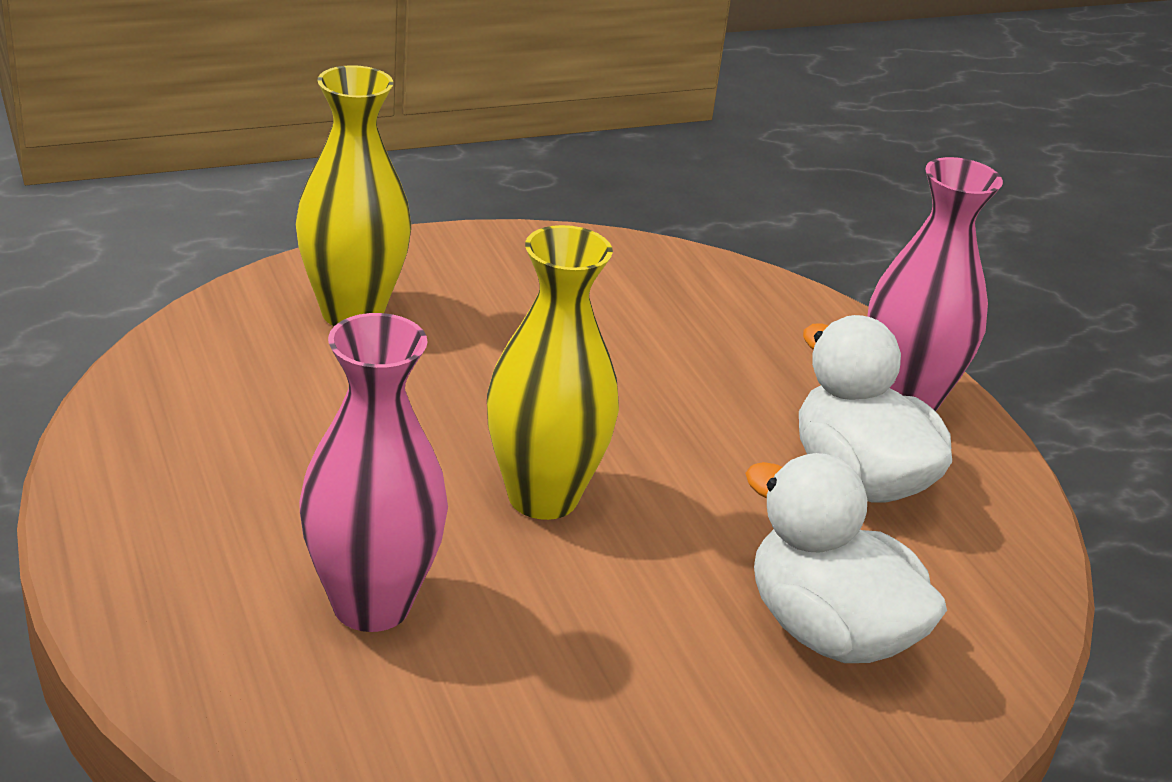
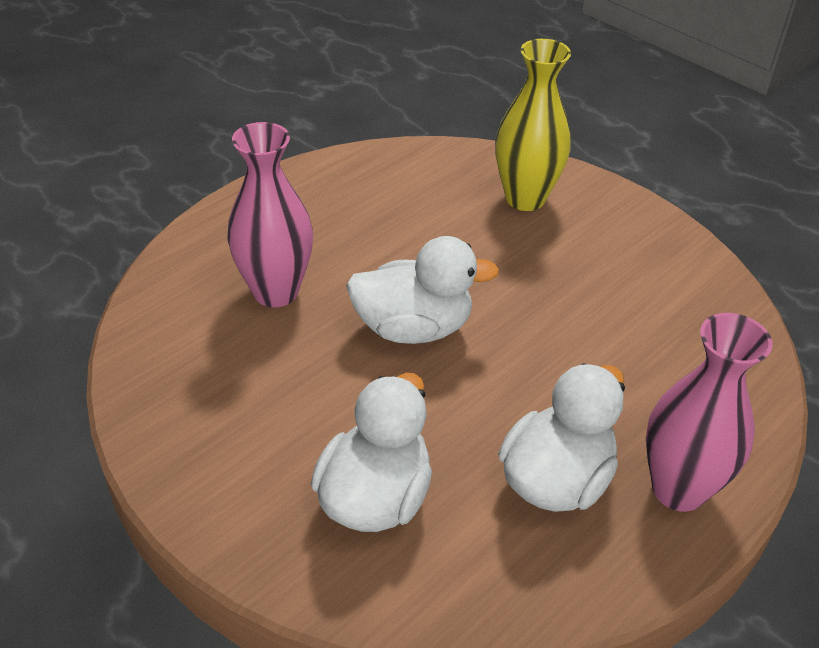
camera: 70 degrees right, 10 degrees up
(543, 497) = (413, 328): yellow vase -> white duck

